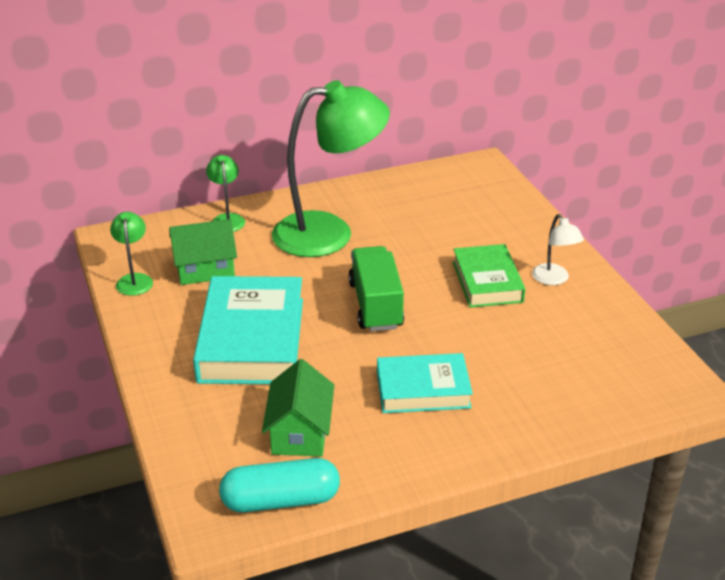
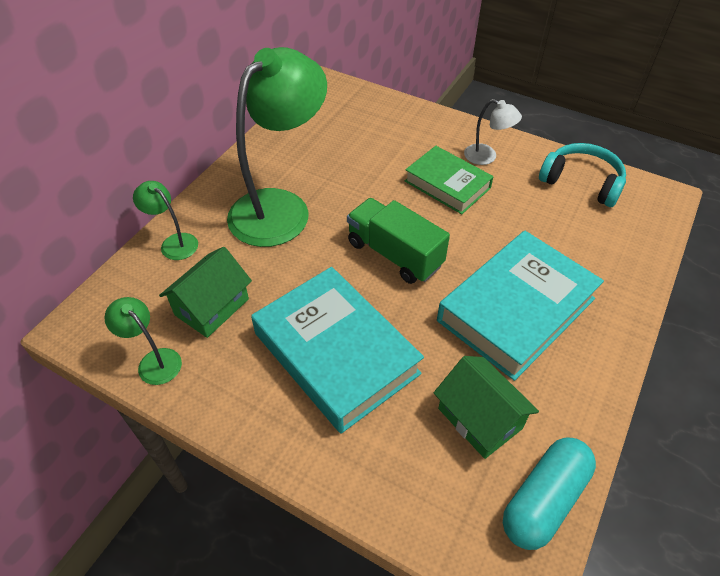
camera: 40 degrees left, 15 degrees up
(423, 389) = (516, 309): turquoise book -> turquoise book, size x1.61
(620, 340) = (581, 182): none -> turquoise headphones

